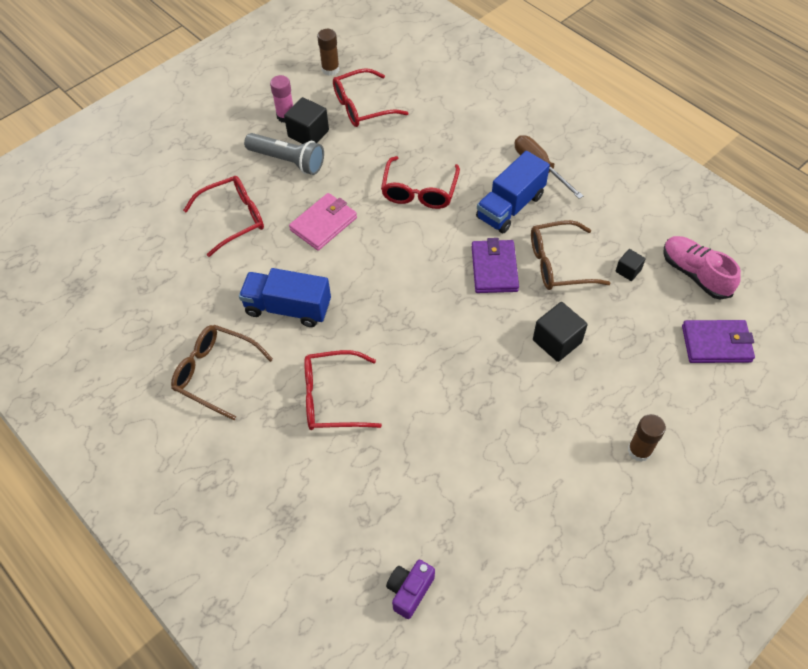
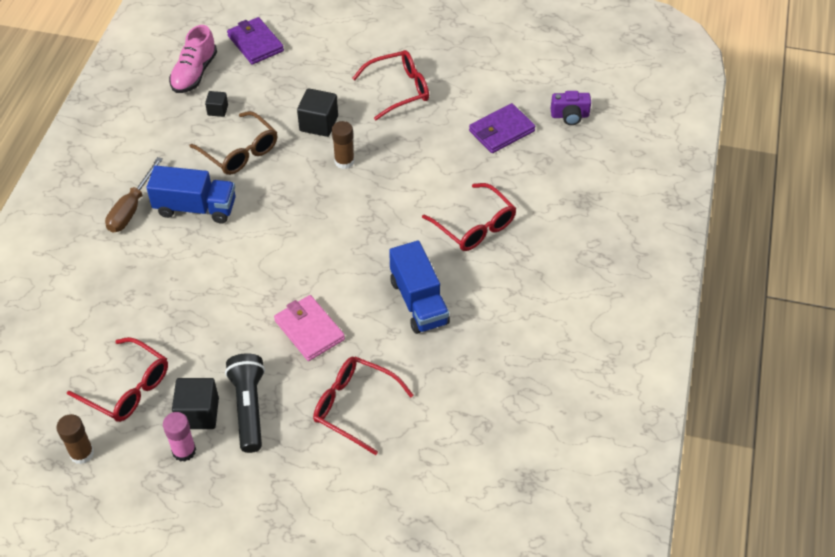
camera: 125 degrees left, 5 degrees down
(215, 373) = (518, 312): brown glasses -> none
(287, 161) = (249, 408): grey flashlight -> black flashlight
(323, 224) = (309, 330): pink wallet -> pink wallet turned 45 degrees clockwise
(419, 191) = (219, 279): red glasses -> red glasses (399, 90)
(494, 268) = (274, 188): purple wallet -> purple wallet (501, 131)
(639, 450) = (376, 51): brown glue stick -> brown glue stick (344, 161)

